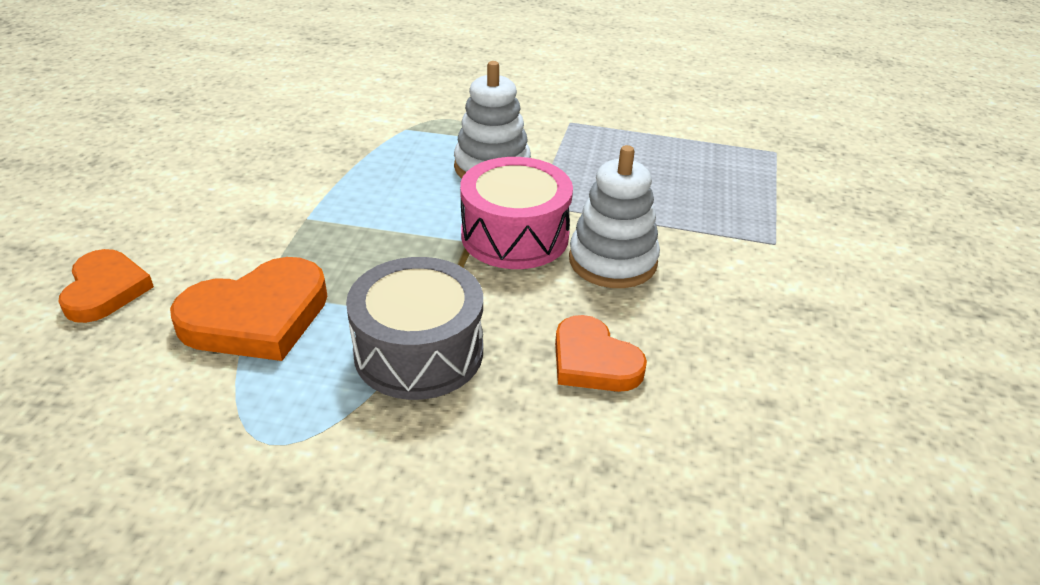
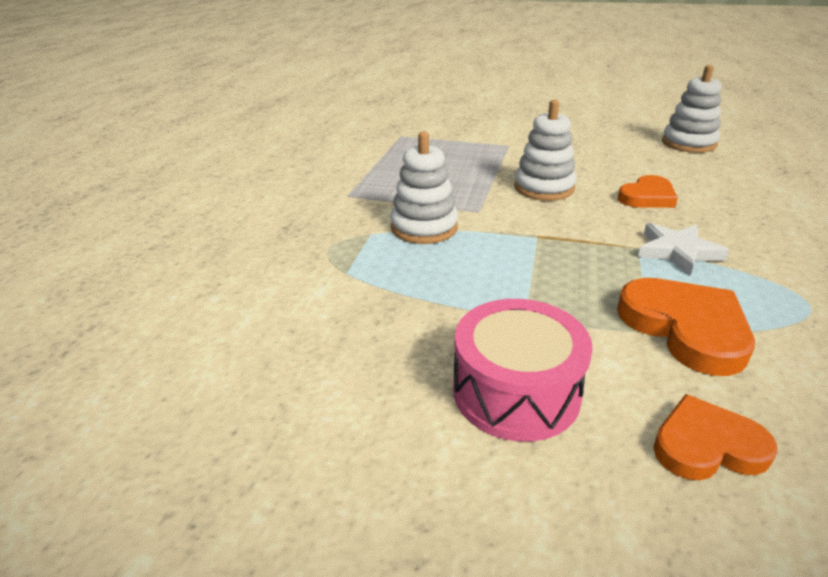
camera: 85 degrees left, 5 degrees down
(419, 352) = (677, 251): grey drum -> white star
(515, 236) = (524, 219): pink drum -> pink drum (516, 391)
(889, 490) = (688, 143): none -> white stacking toy

